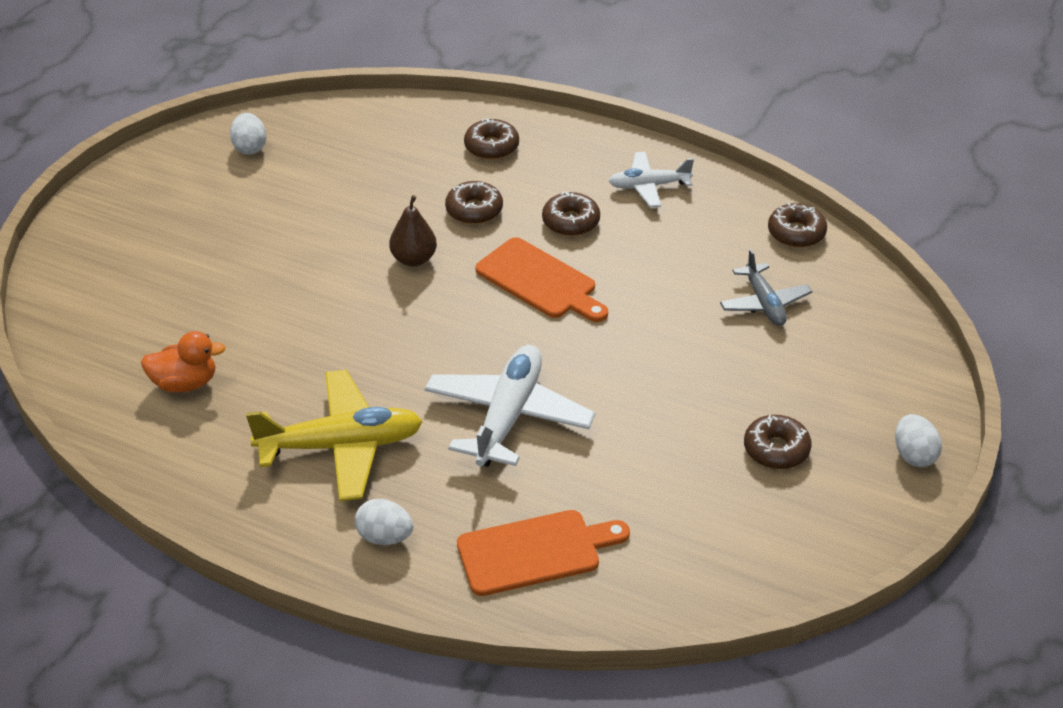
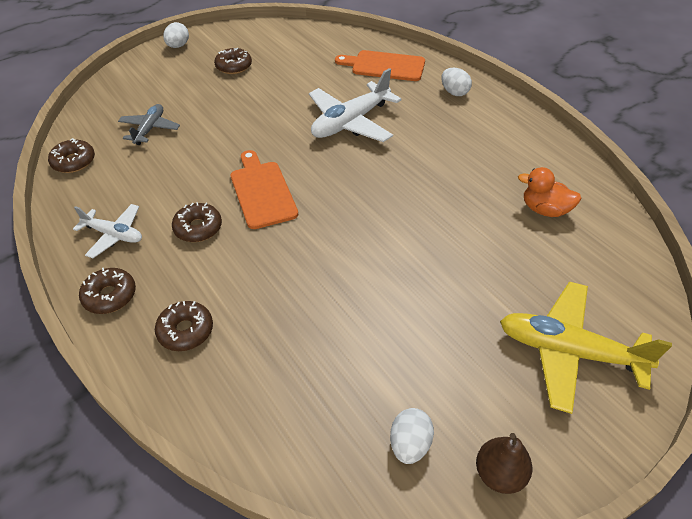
camera: 150 degrees left, 5 degrees up
(340, 446) = (456, 139): yellow plane -> yellow plane (569, 352)
(414, 259) = (334, 243): brown pear -> brown pear (499, 474)
(474, 210) = (256, 268): brown donut -> brown donut (110, 296)

